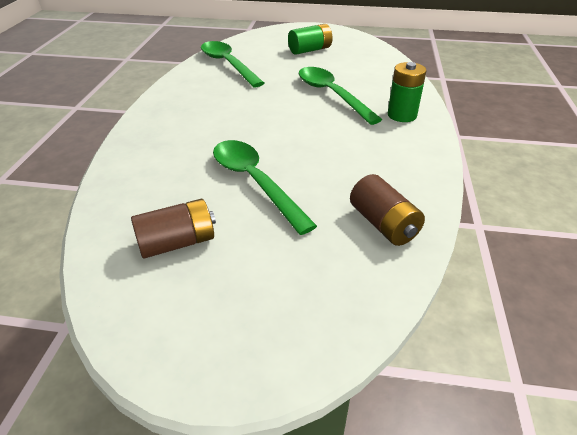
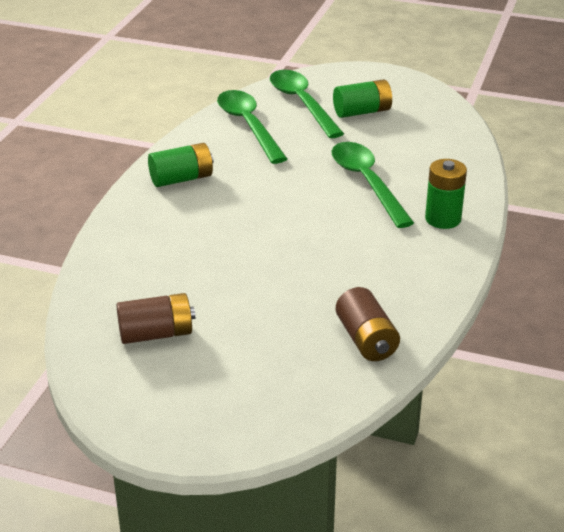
camera: 10 degrees right, 5 degrees down
(181, 104) = (181, 179): none -> green battery
(254, 182) = (246, 282): green spoon -> green spoon (301, 103)

